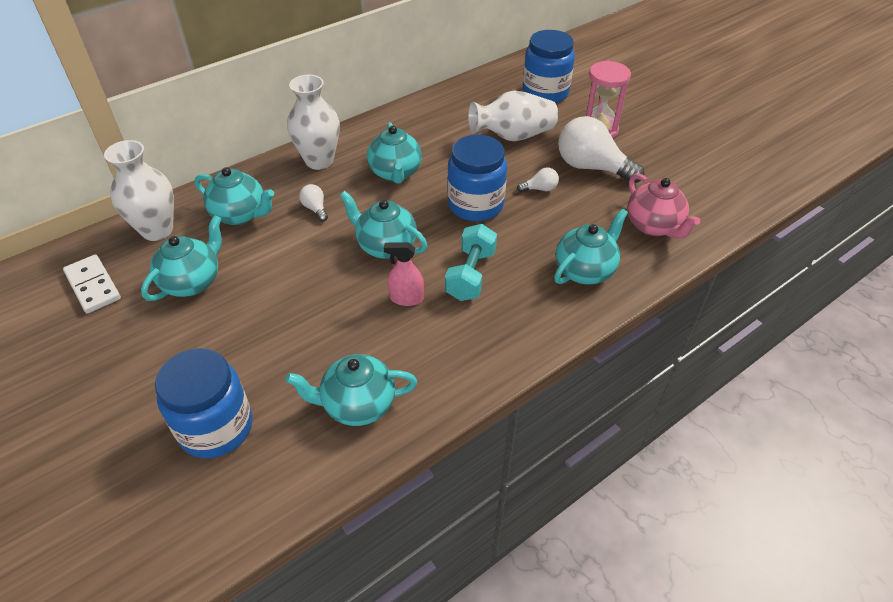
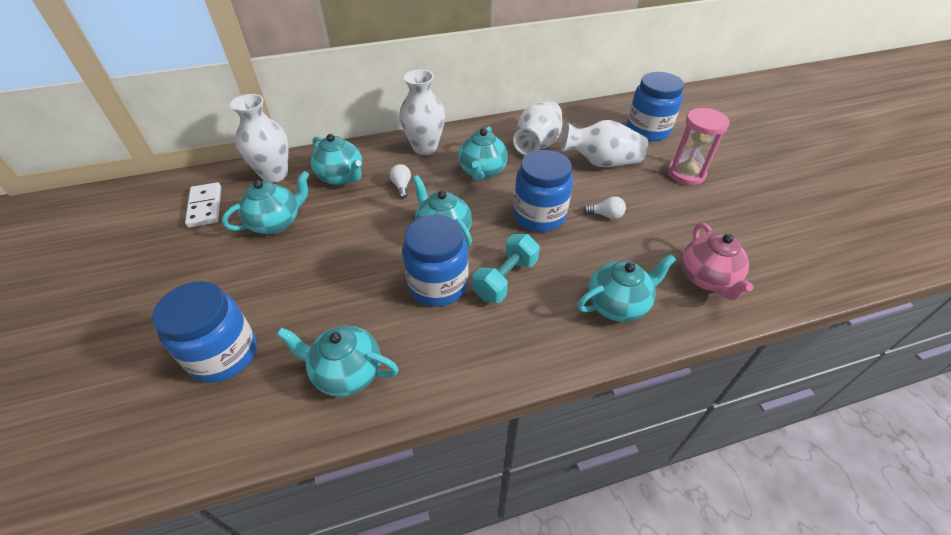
camera: 20 degrees right, 0 degrees up
(406, 298) = (438, 285): pink spray bottle -> blue jar
(440, 131) = (537, 144): none -> white vase
(591, 167) = (665, 207): white light bulb -> none

